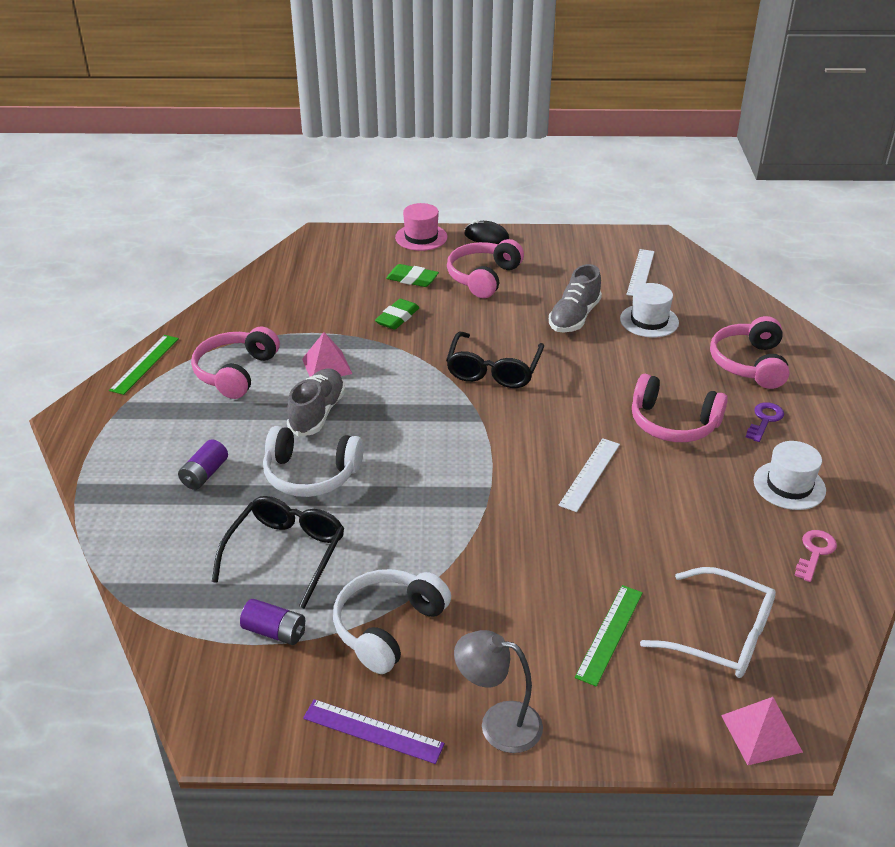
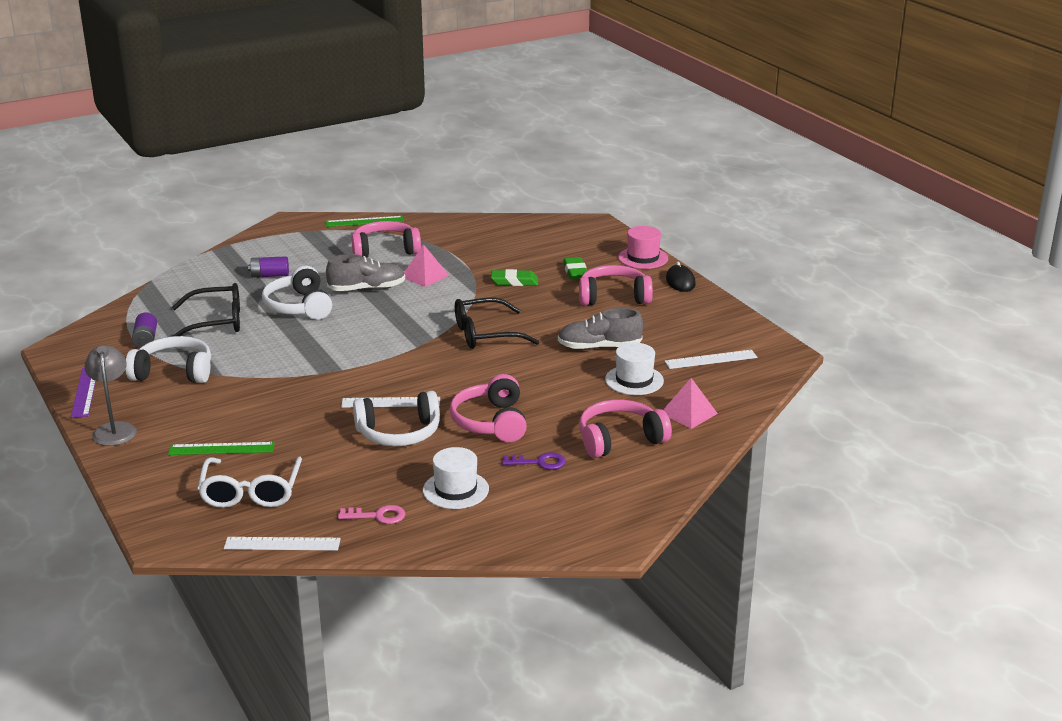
camera: 60 degrees right, 10 degrees down
(657, 488) = (399, 433): none -> white headphones
(761, 733) = (163, 525): pink pyramid -> pink pyramid (688, 413)
(841, 640) = (282, 544): none -> white ruler

